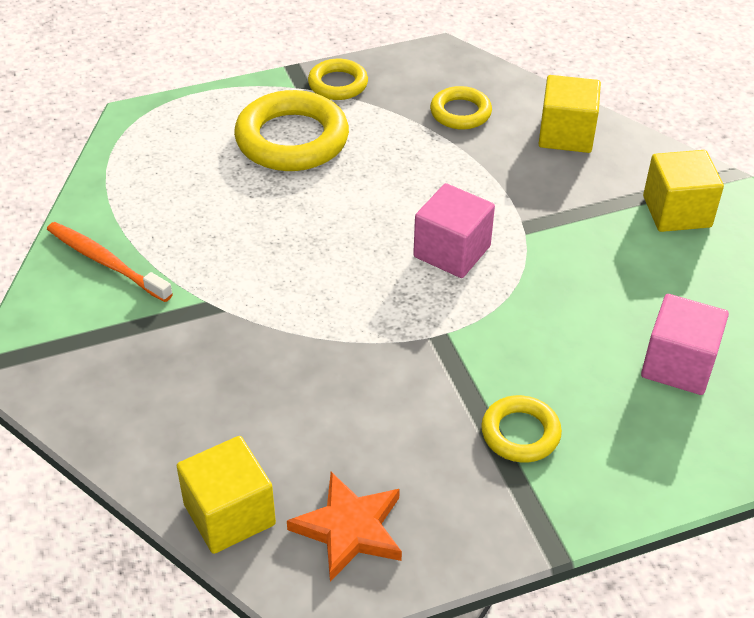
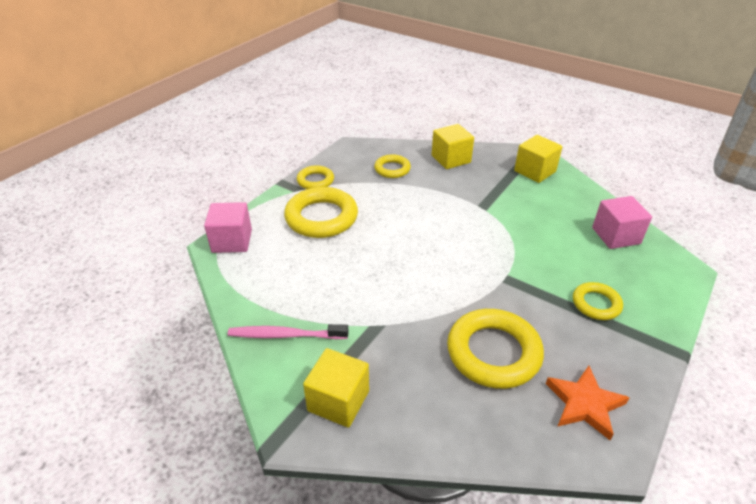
camera: 35 degrees left, 5 degrees down
(106, 262) = (285, 335): orange toothbrush -> pink toothbrush
(229, 514) = (519, 439): yellow cube -> yellow cube (338, 401)
(312, 412) = (493, 353): none -> yellow ring
(452, 251) = (464, 234): pink cube -> pink cube (232, 241)

